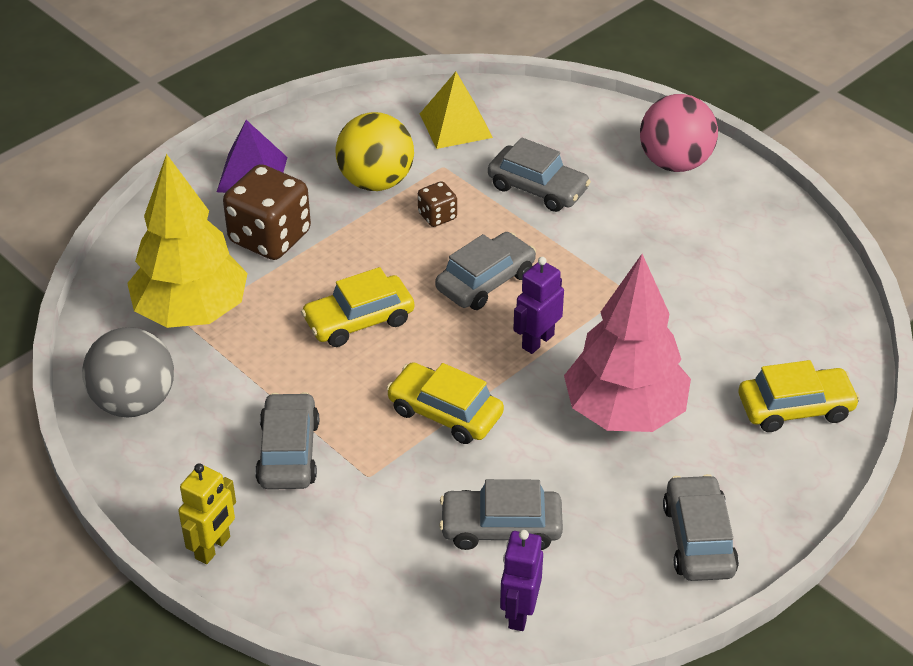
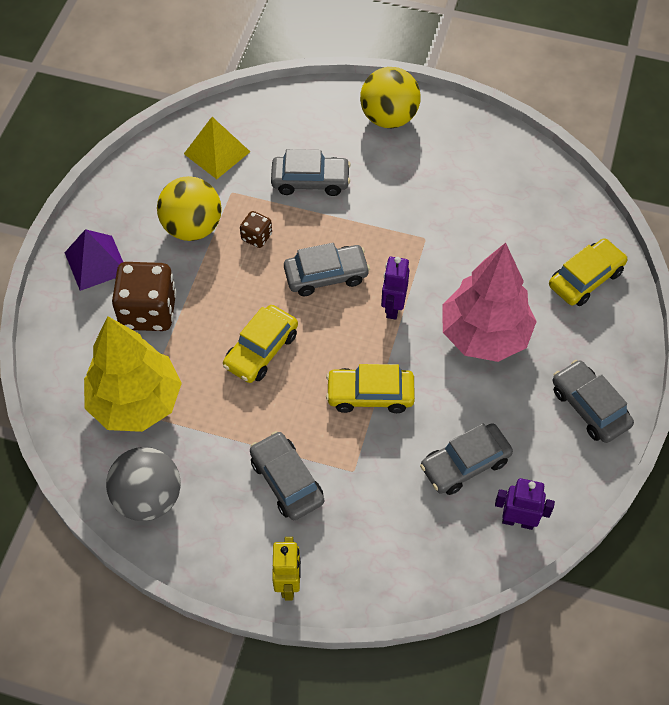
camera: 30 degrees left, 15 degrees up
(485, 281) = (326, 275): grey car -> grey car turned 60 degrees clockwise
(519, 613) = (518, 521): purple robot -> purple robot turned 120 degrees clockwise
(675, 163) = (389, 117): pink ball -> yellow ball

